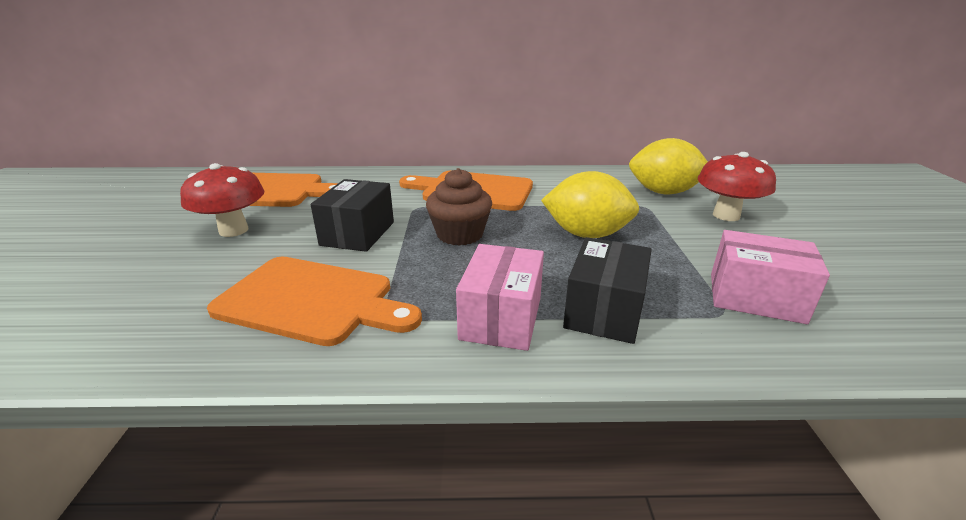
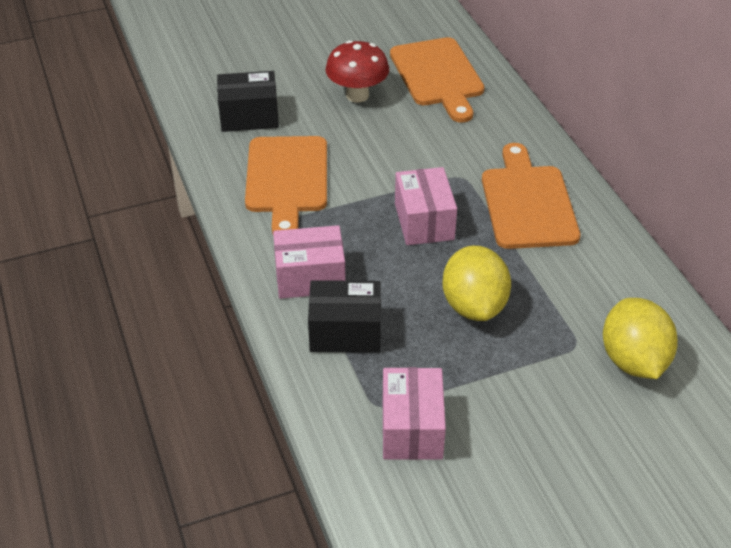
camera: 70 degrees right, 15 degrees up
(357, 233) = (390, 161): black box -> black box (249, 116)
(460, 234) = (424, 221): brown cupcake -> pink box
(726, 215) = (594, 418): red mushroom -> none

